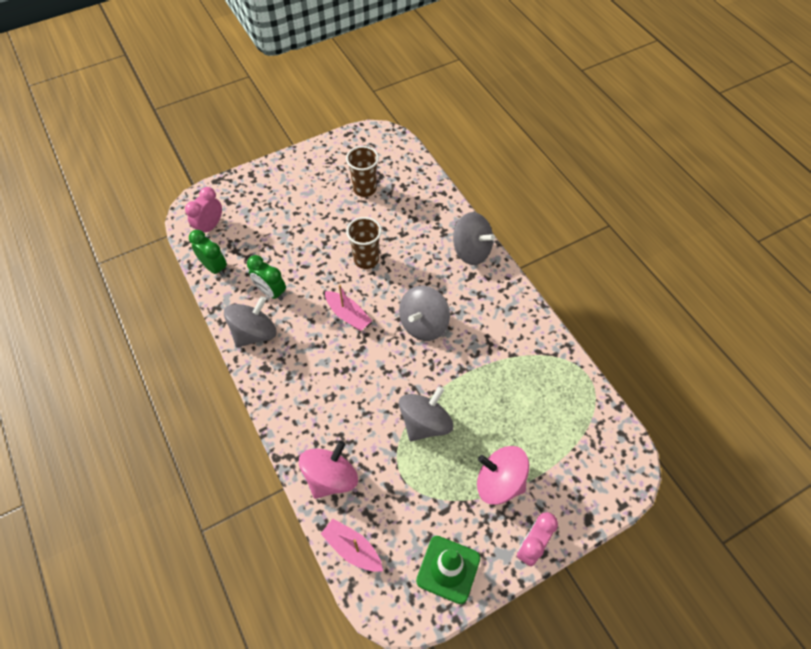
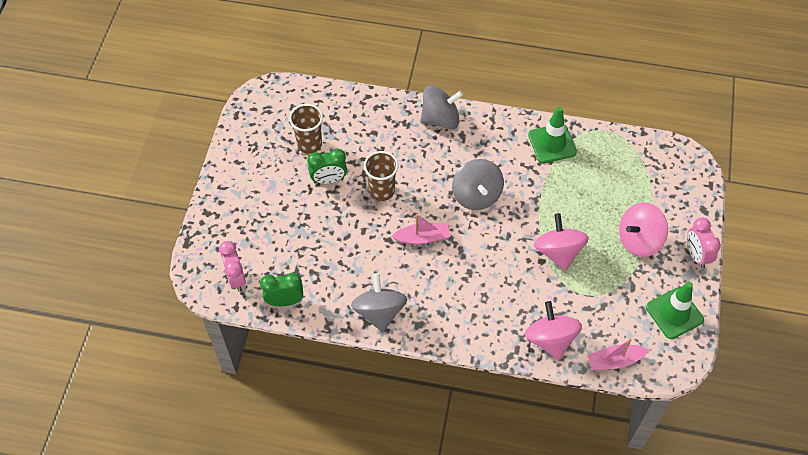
camera: 50 degrees left, 0 degrees up
(271, 292) = (350, 276): green clock -> green clock (329, 180)
(425, 423) = (558, 252): grey spinning top -> pink spinning top
(530, 343) = (552, 143): none -> green traffic cone

